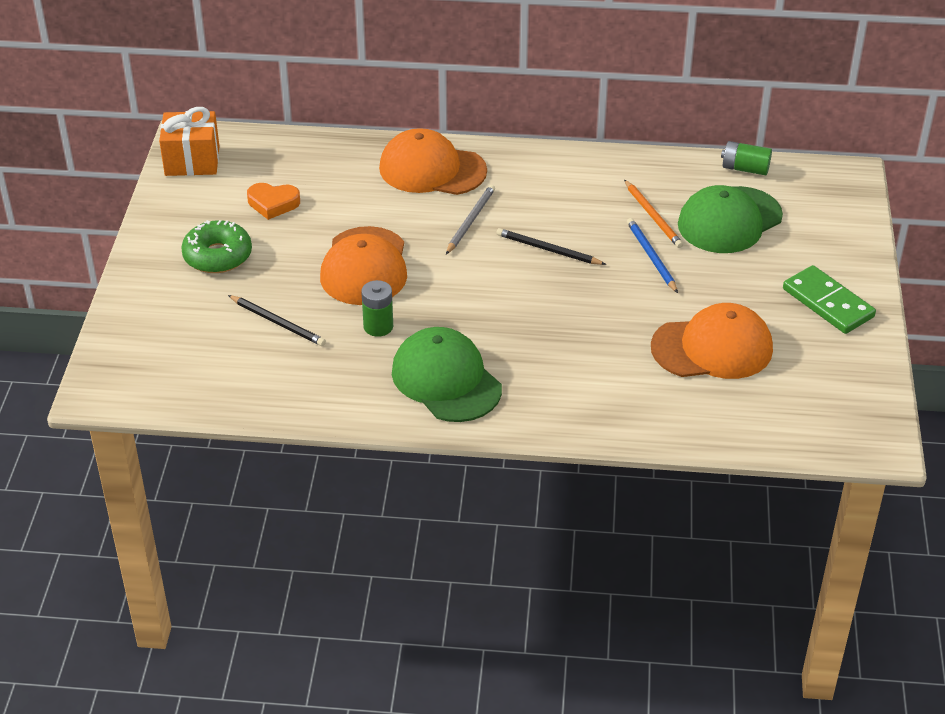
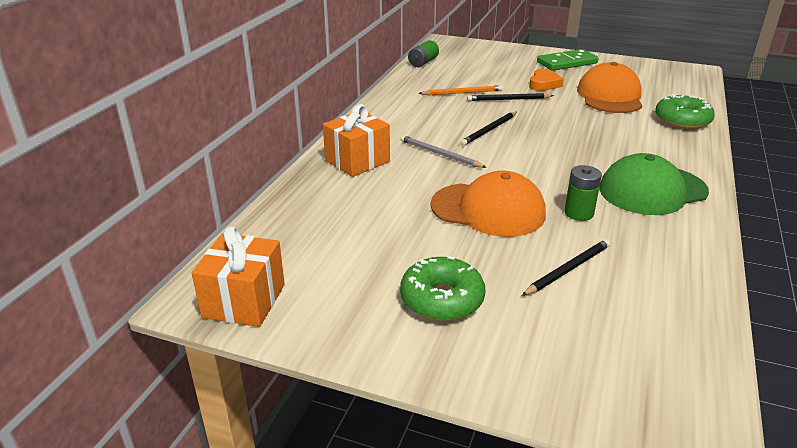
camera: 75 degrees left, 10 degrees down
(273, 203) = (362, 251): orange heart -> orange heart (544, 84)
(432, 169) = (357, 161): orange cap -> orange gift
(651, 257) = (508, 99): blue pencil -> black pencil
(657, 415) = (682, 120): none -> green donut
(729, 220) = (476, 74): green cap -> none

